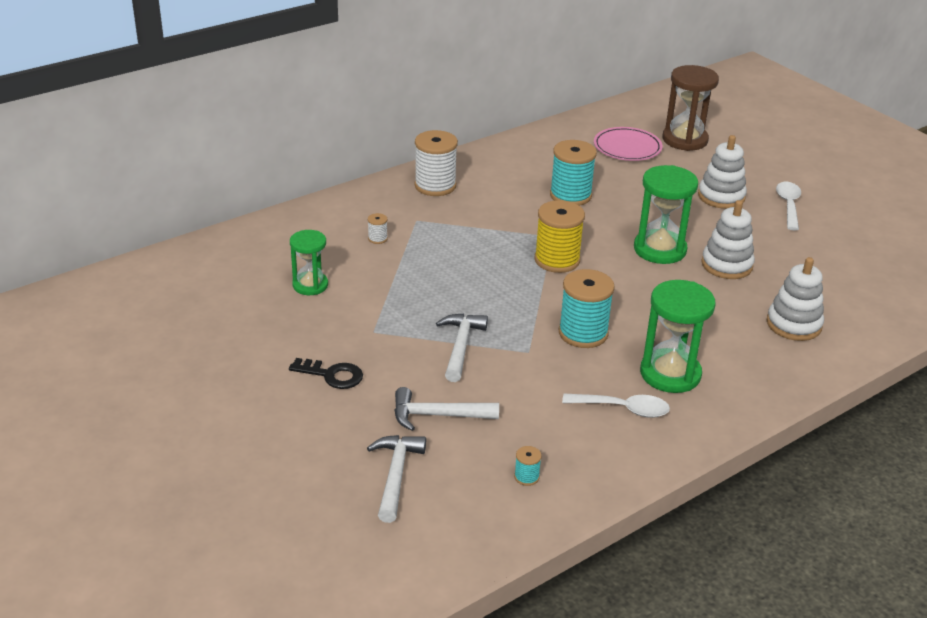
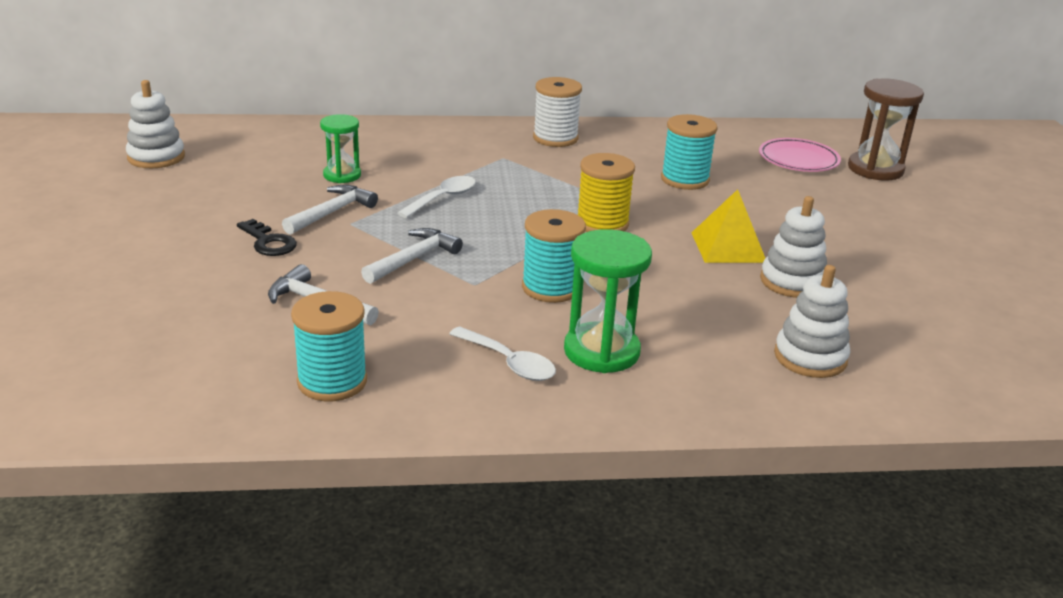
camera: 30 degrees right, 5 degrees down
(377, 238) = (448, 160): white spool -> none
(395, 475) = (215, 334): white hammer -> white hammer (331, 213)
(526, 477) = (332, 381): turquoise spool -> turquoise spool, size x2.29
(659, 249) = (728, 247): green hourglass -> yellow pyramid
(721, 197) = (860, 224): white stacking toy -> white stacking toy (156, 157)
(788, 205) = (938, 253): white spoon -> white spoon (443, 198)

